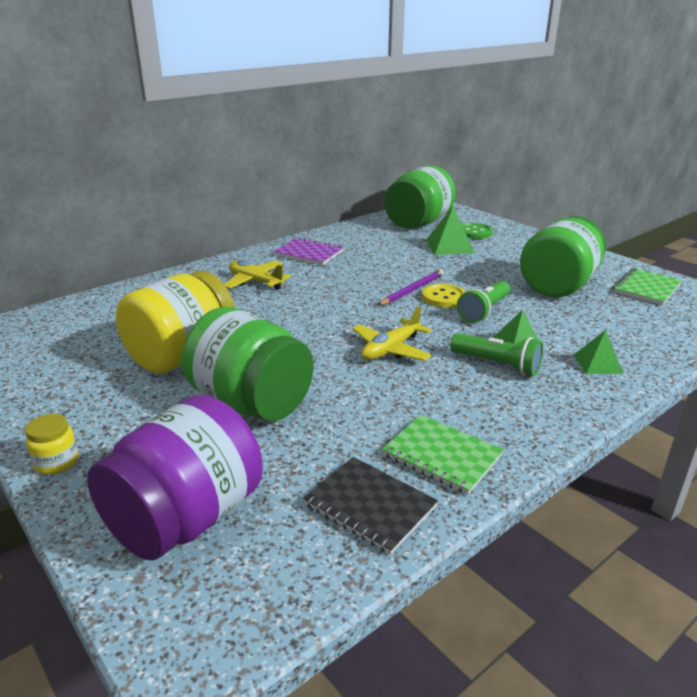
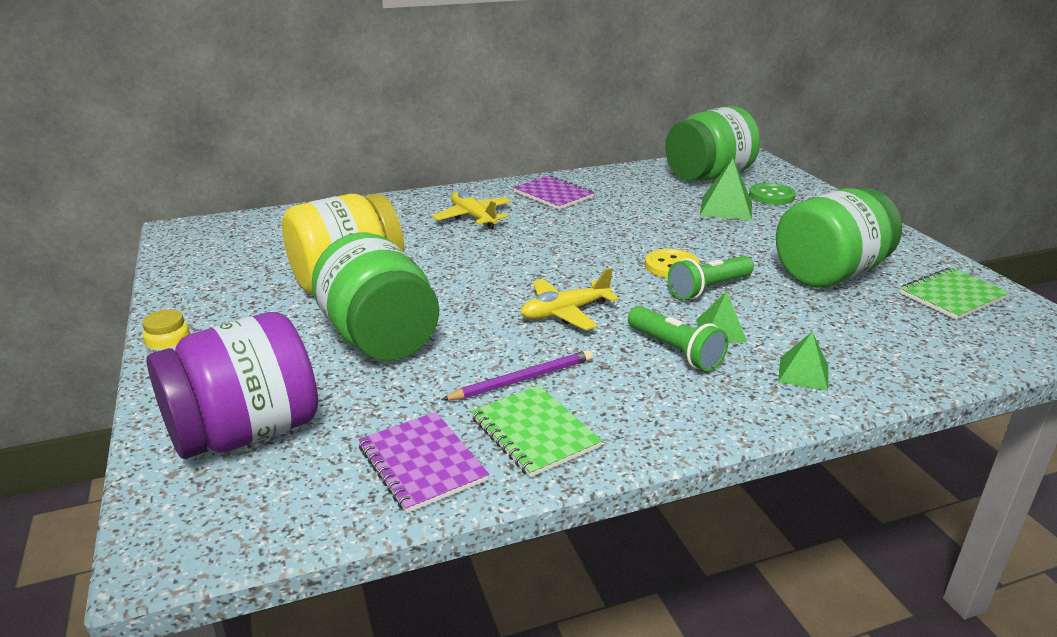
camera: 20 degrees right, 0 degrees up
(369, 506) = (421, 463): black notebook -> purple notebook
(412, 290) = (640, 252): purple pencil -> purple pencil (522, 379)

